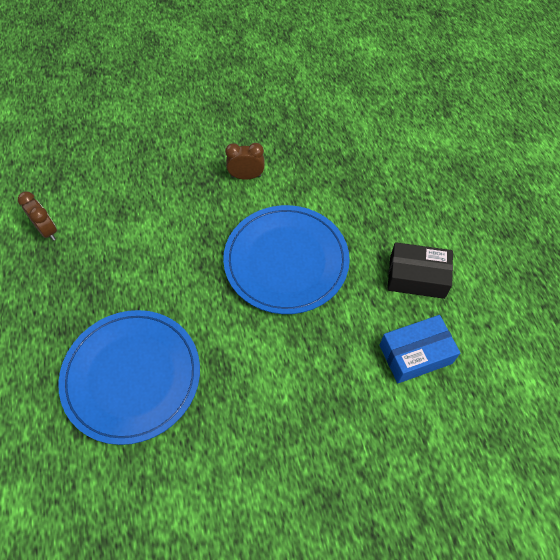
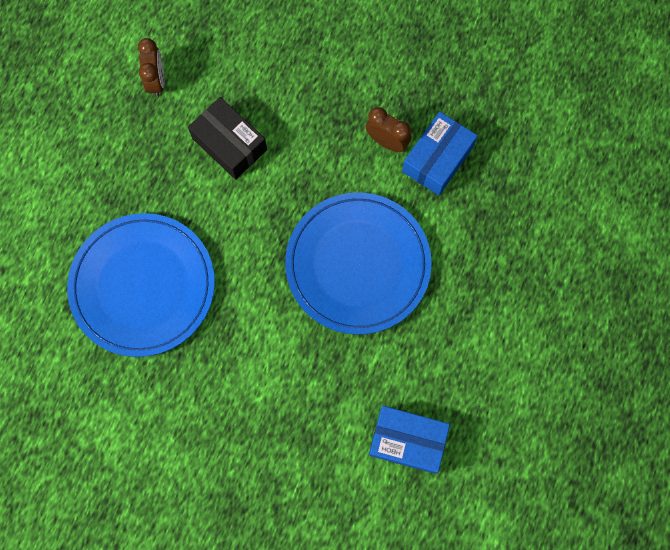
camera: 35 degrees right, 15 degrees up
(288, 167) = (437, 159): none -> blue box
(417, 277) = (472, 367): black box -> black box (229, 144)

